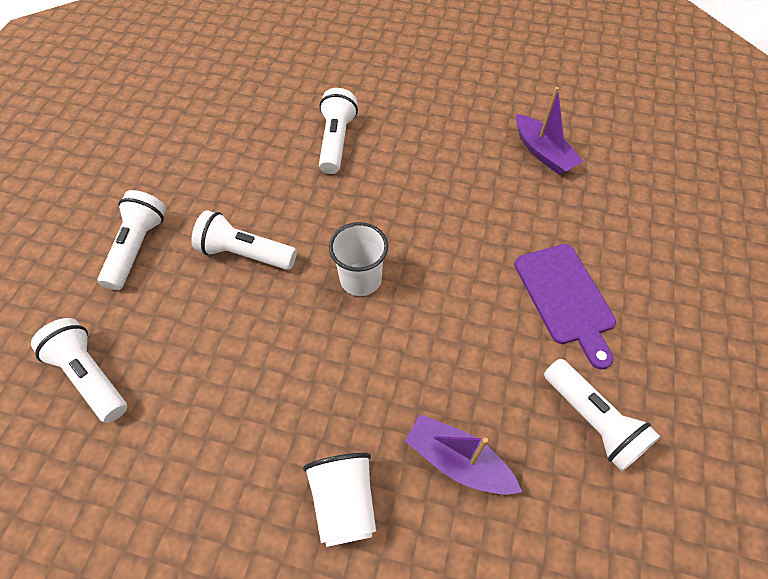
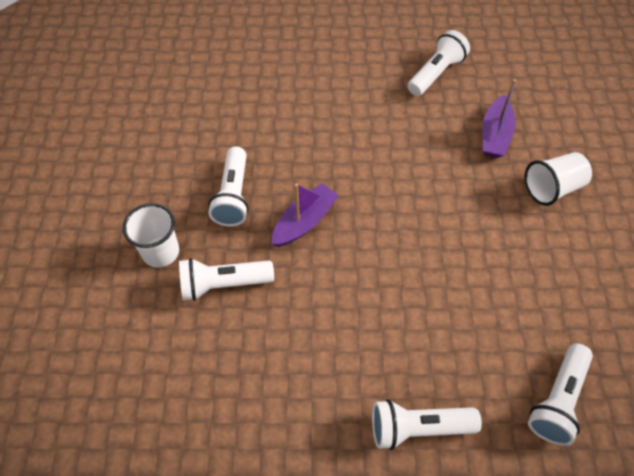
camera: 105 degrees left, 0 degrees up
(245, 253) = (388, 320): white flashlight -> white flashlight (233, 196)
(360, 279) = (381, 221): white cup -> white cup (161, 252)
(543, 153) = (203, 118): purple boat -> purple boat (304, 221)
(565, 298) = (349, 92): purple cutting board -> none

